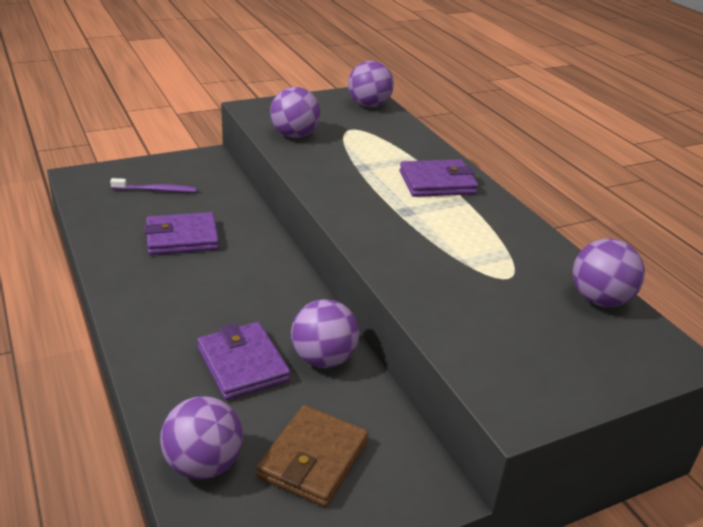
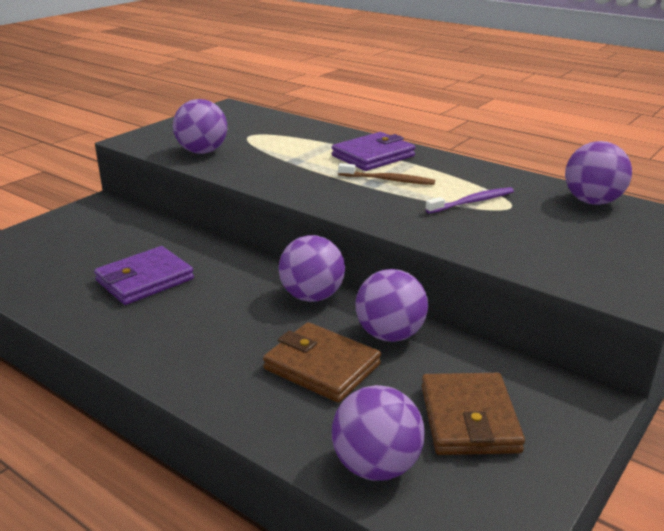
camera: 25 degrees left, 5 degrees down
(156, 190) = (72, 247): purple toothbrush -> purple toothbrush (472, 202)
(242, 364) = (322, 367): purple wallet -> brown wallet
(369, 105) = (244, 114): purple ball -> purple ball (312, 296)
(423, 212) = (388, 180): none -> brown toothbrush

